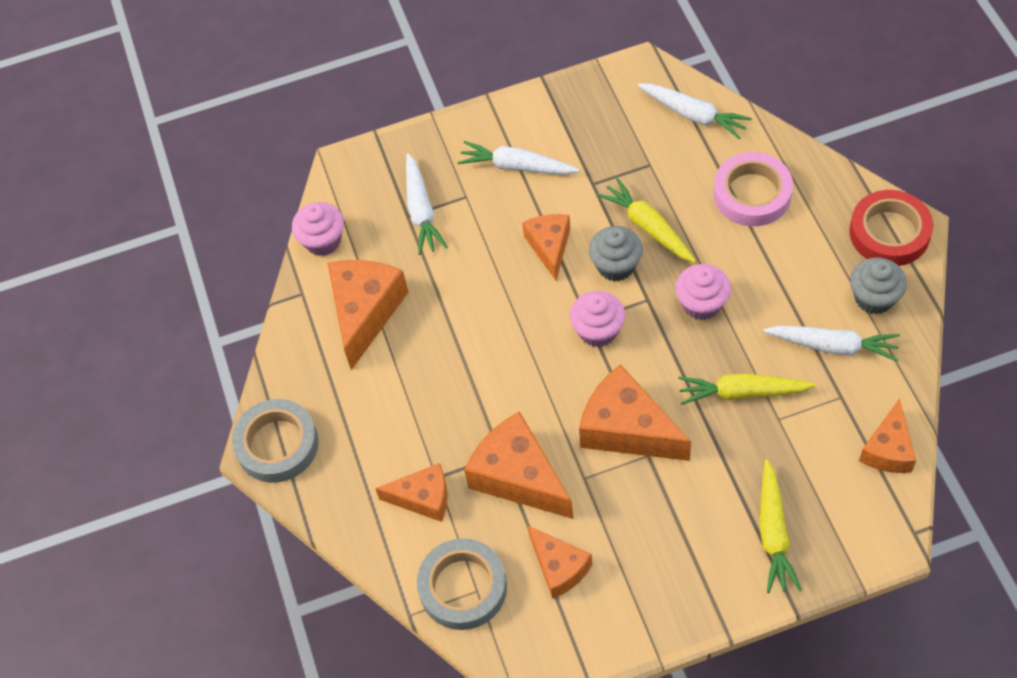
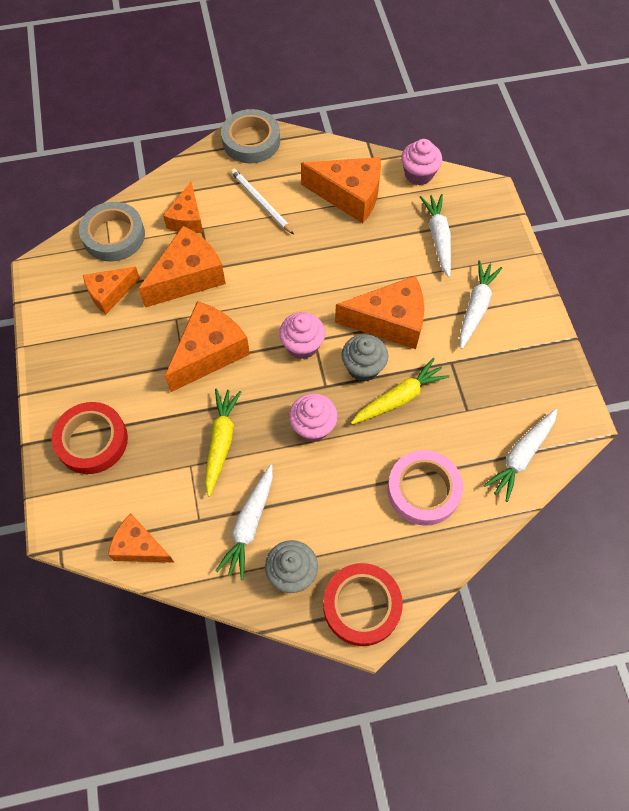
camera: 90 degrees right, 5 degrees up
(386, 413) = (261, 202): none -> white pencil
(421, 211) = (438, 238): white carrot -> white carrot turned 90 degrees clockwise
(549, 247) = (389, 321): orange cheese -> orange cheese, size x1.60
(773, 533) = (92, 440): yellow carrot -> red tape

